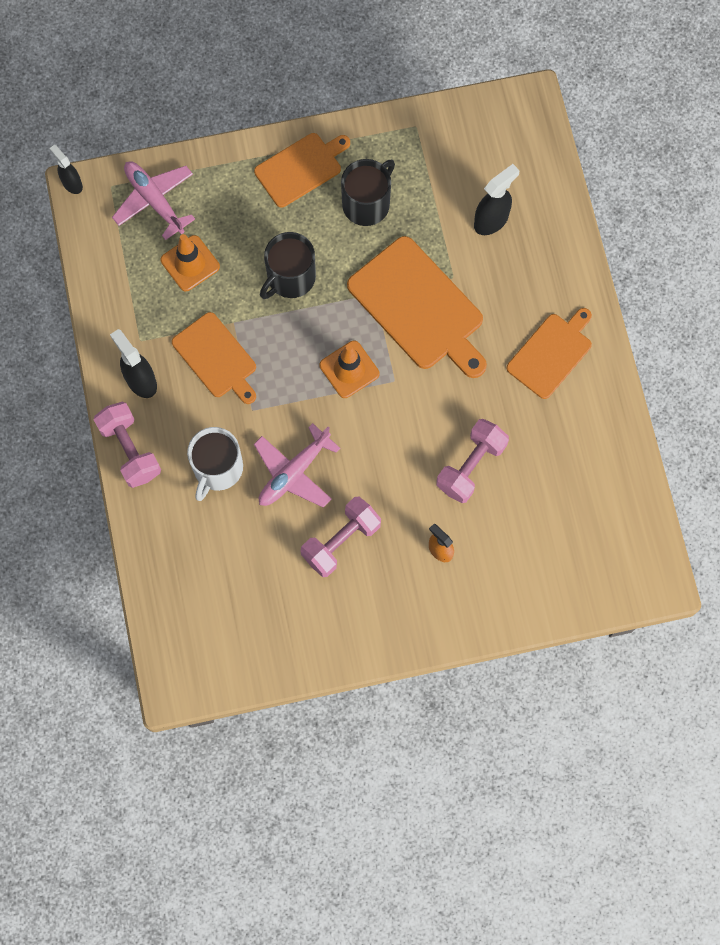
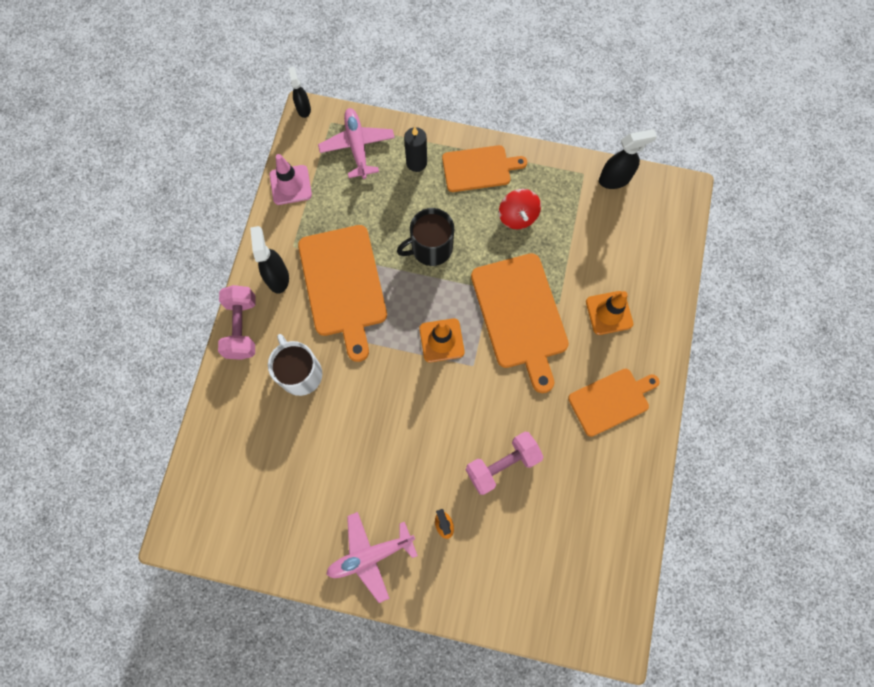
camera: 25 degrees right, 0 degrees up
(102, 275) = (290, 185): none -> pink traffic cone
(190, 263) = (360, 204): orange traffic cone -> orange traffic cone (609, 313)
(216, 358) = (343, 285): orange cutting board -> orange cutting board, size x1.59
(217, 469) = (300, 373): white mug -> white mug turned 105 degrees clockwise
(229, 191) = (416, 163): none -> black candle
(294, 472) = (358, 404): pink plane -> pink plane (370, 555)
(341, 541) = (367, 478): pink dumbbell -> none
(367, 203) = (517, 216): black mug -> red spinning top
(491, 220) = (610, 271): black spray bottle -> black spray bottle (615, 179)

